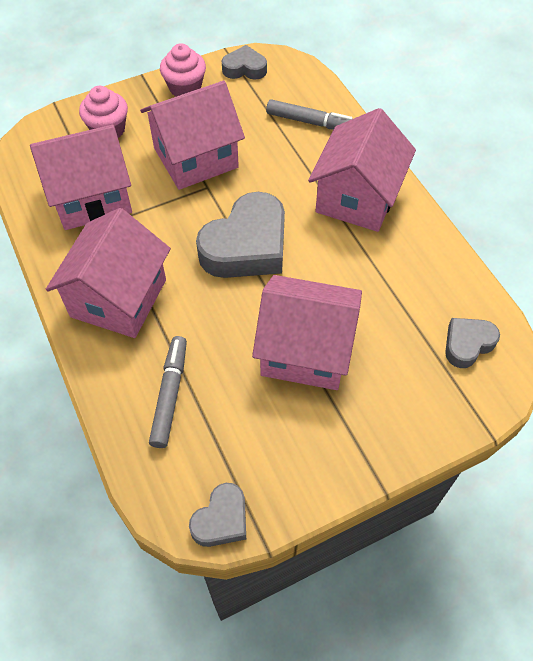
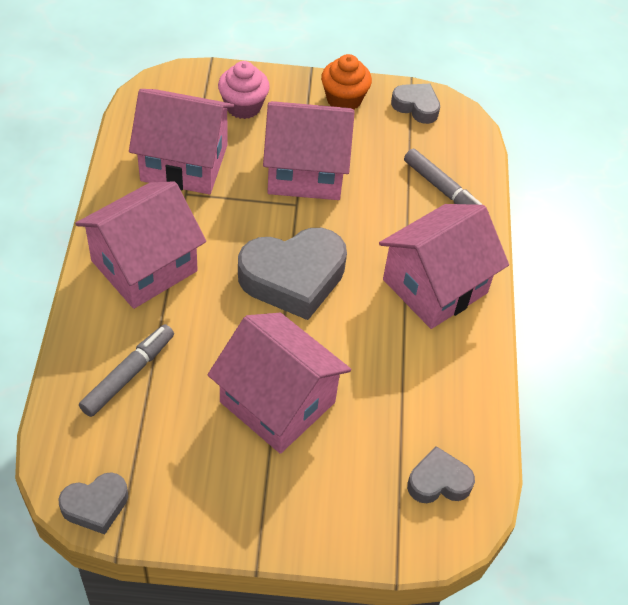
camera: 25 degrees right, 5 degrees down
(185, 88) = (344, 99): pink cupcake -> orange cupcake

